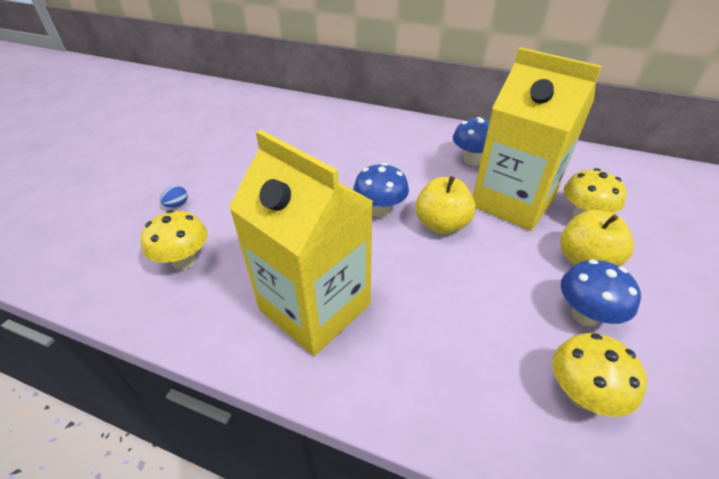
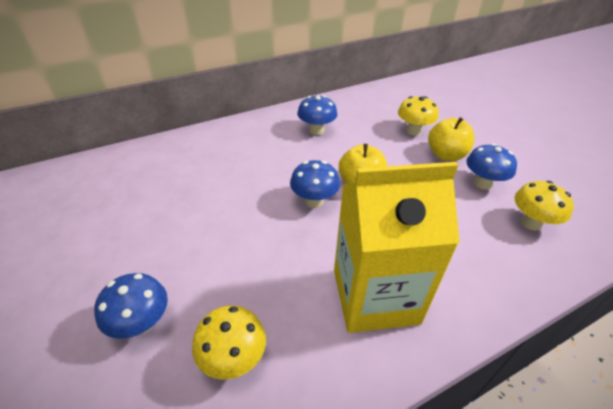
camera: 50 degrees left, 0 degrees up
(177, 205) = (142, 323): blue egg -> blue mushroom
(512, 202) = (373, 144): yellow carton -> none

